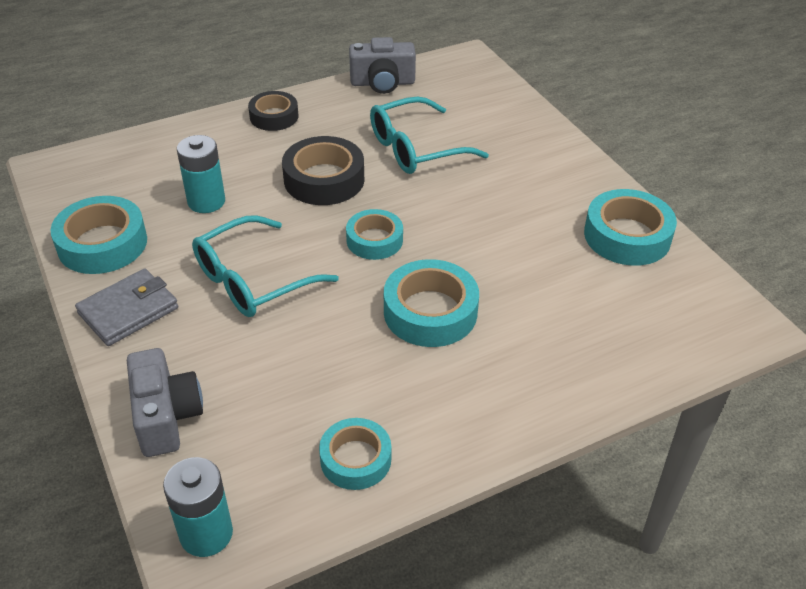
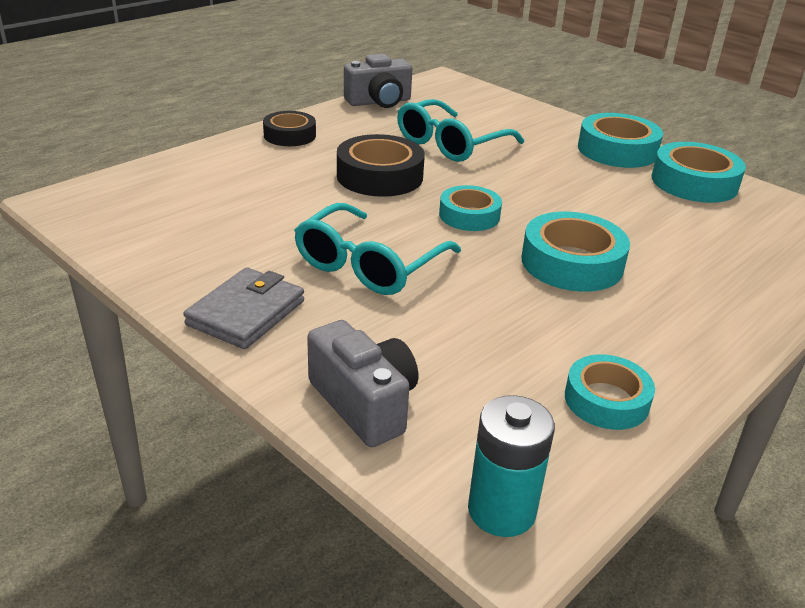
camera: 20 degrees left, 10 degrees down
(102, 244) = (171, 258): turquoise tape -> turquoise tape (617, 150)
(206, 201) = (267, 208): turquoise battery -> none

